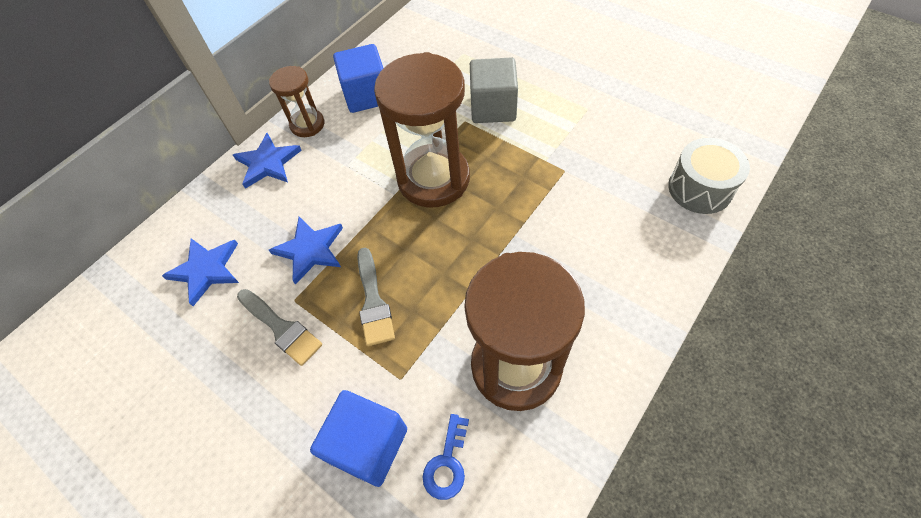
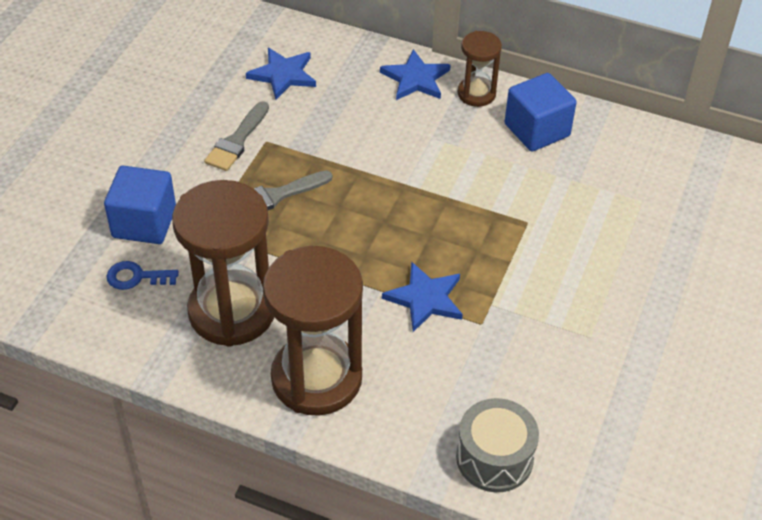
camera: 70 degrees right, 10 degrees down
(310, 250) = (321, 138): blue star -> blue star (425, 299)
(433, 179) = (434, 211): brown hourglass -> brown hourglass (316, 378)
(493, 107) = (558, 244): grey cube -> none

